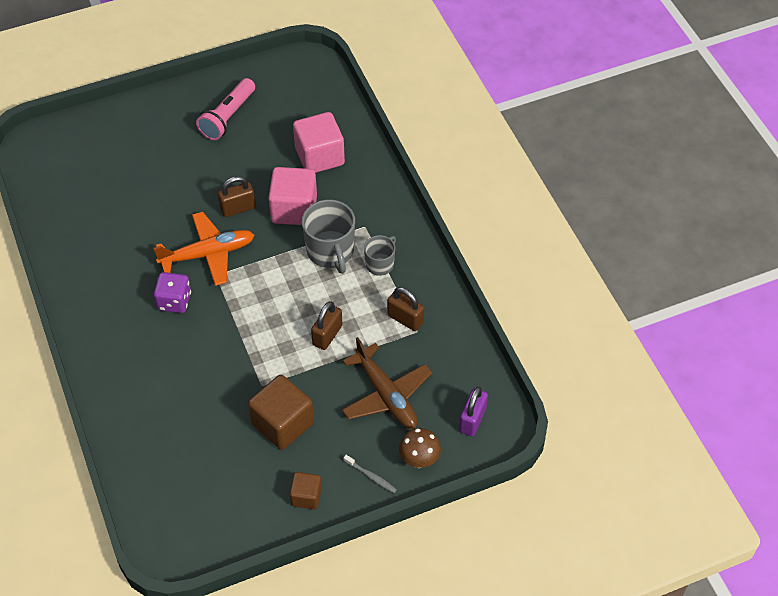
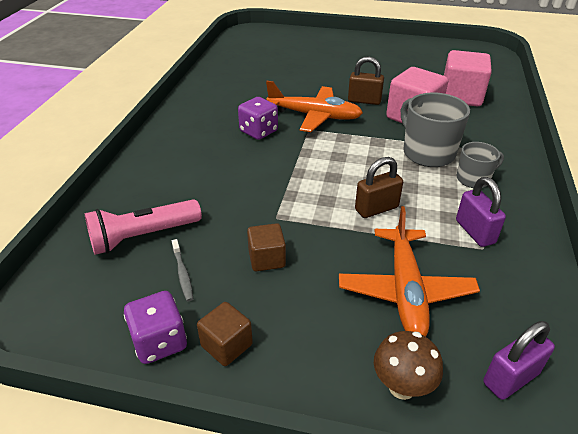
camera: 35 degrees right, 15 degrees down
(228, 117) = (399, 57): pink flashlight -> pink flashlight (143, 236)
(265, 519) = (160, 342): none -> purple dice
(282, 423) = (267, 259): brown cube -> brown cube, size x0.56
(330, 251) = (427, 153): grey mug -> grey mug turned 135 degrees clockwise
(371, 476) = (322, 369): grey toothbrush -> grey toothbrush (182, 273)
(386, 395) = (405, 290): brown plane -> orange plane
(405, 319) = (475, 232): brown padlock -> purple padlock

